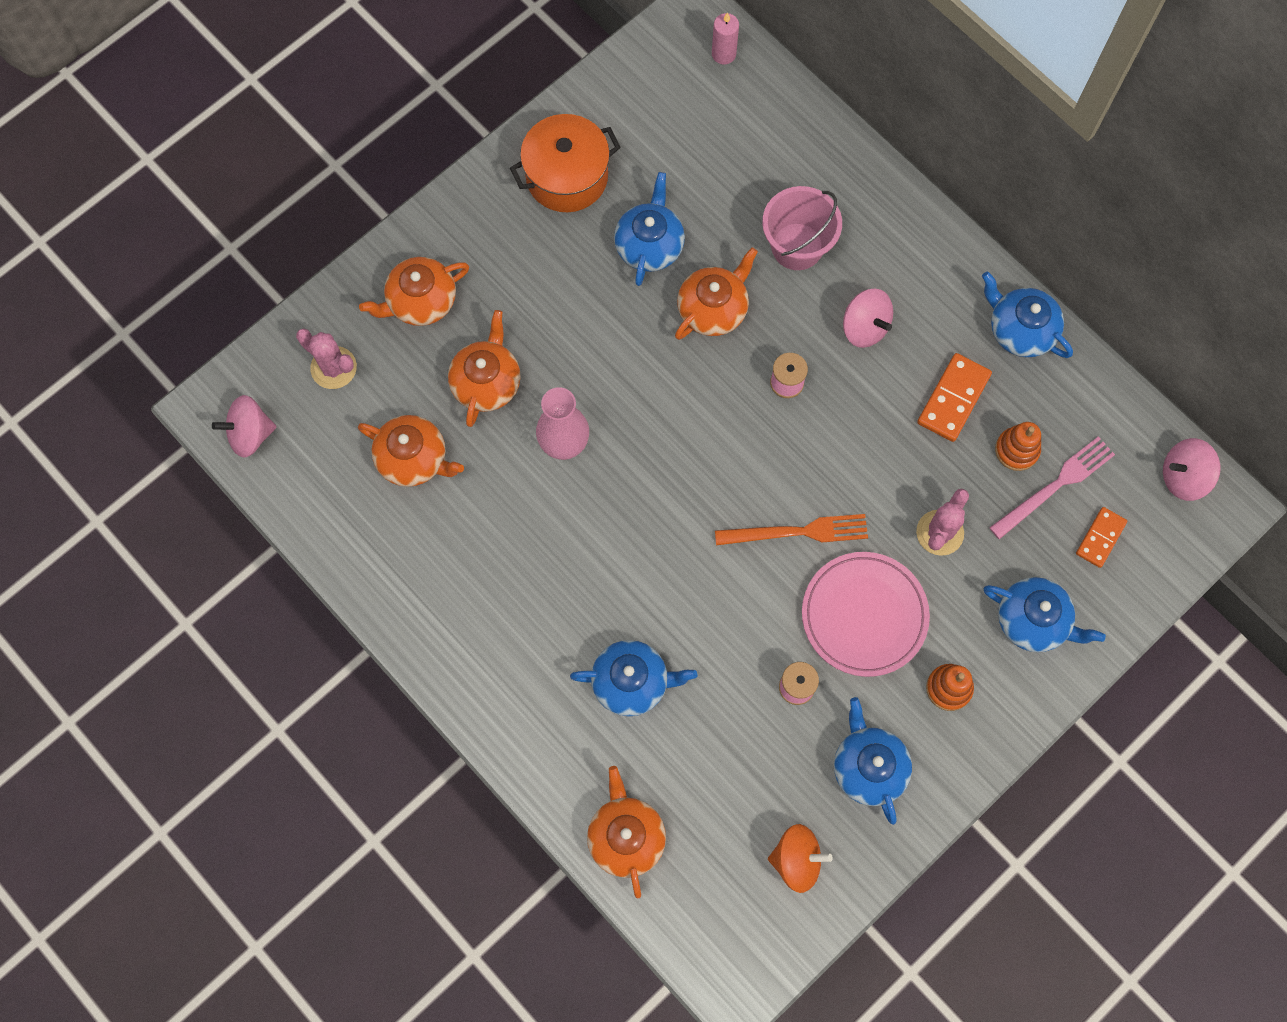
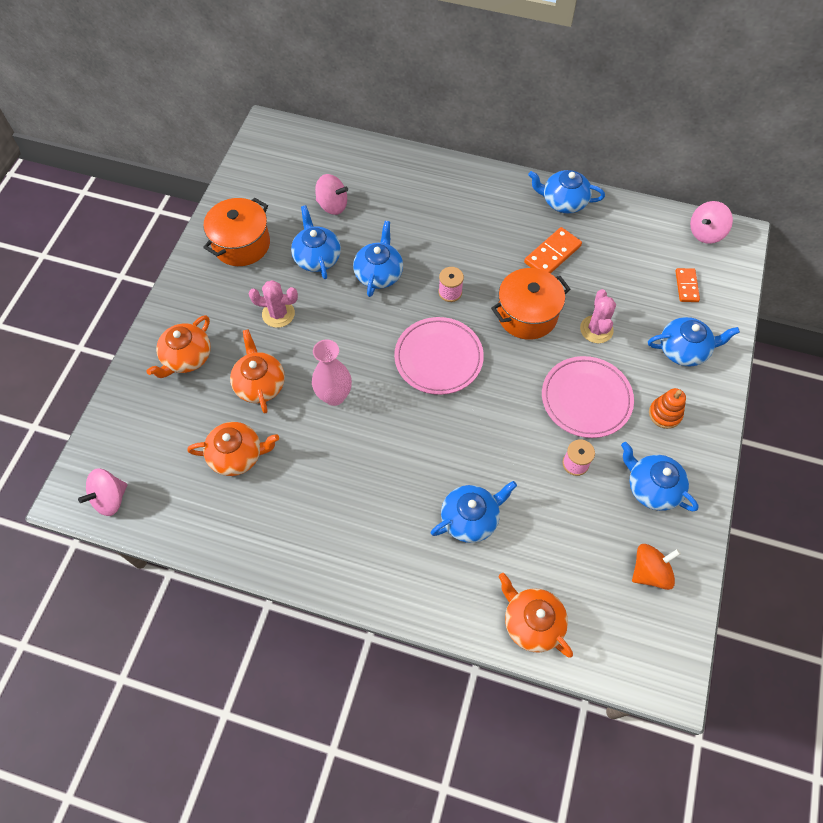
camera: 30 degrees left, 10 degrees down
(333, 368) = (148, 426): pink cactus -> pink cactus (278, 314)
(713, 309) = (379, 273): orange teapot -> blue teapot
(717, 463) = (438, 358): none -> pink plate
(723, 54) = (298, 140): pink candle -> none
(797, 246) = (407, 218): pink bucket -> none
(797, 532) = (513, 372): orange fork -> none
(864, 327) = (475, 241): pink spinning top -> pink spinning top (332, 205)
(864, 465) = (527, 315): none -> orange pot
(953, 399) = (552, 254): orange domino -> orange domino turned 45 degrees clockwise
(1016, 450) = (607, 263): orange stacking toy -> none
(1055, 486) = (641, 271): pink fork -> none

